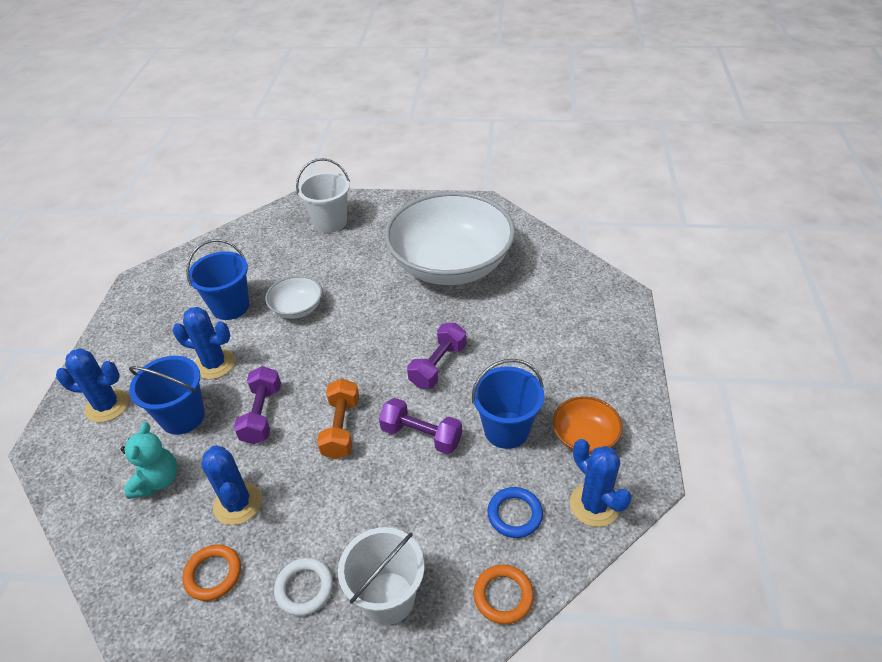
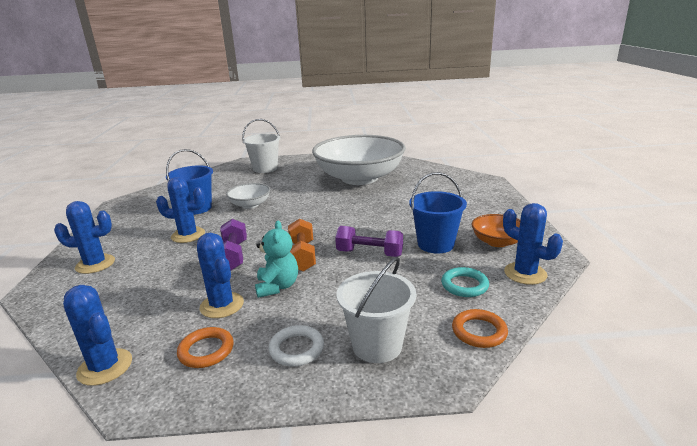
camera: 10 degrees left, 20 degrees down
(113, 581) = (105, 367): none -> blue cactus
(157, 480) = (144, 300): turquoise teddy bear -> turquoise teddy bear (277, 286)
(183, 417) = (164, 263): blue bucket -> none
(438, 365) = (369, 220): purple dumbbell -> none
(514, 514) = (464, 285): blue ring -> turquoise ring

